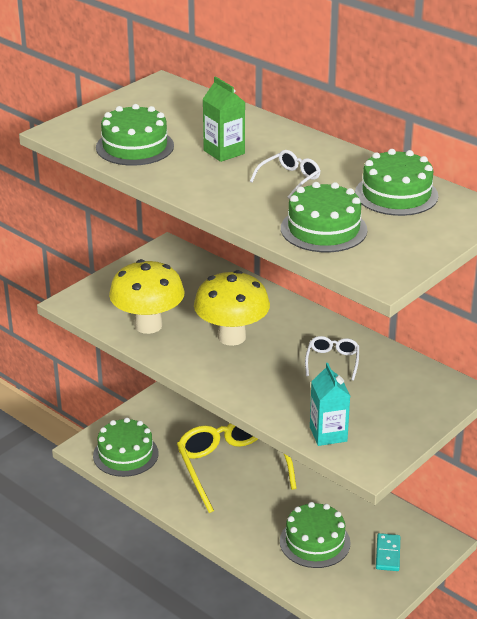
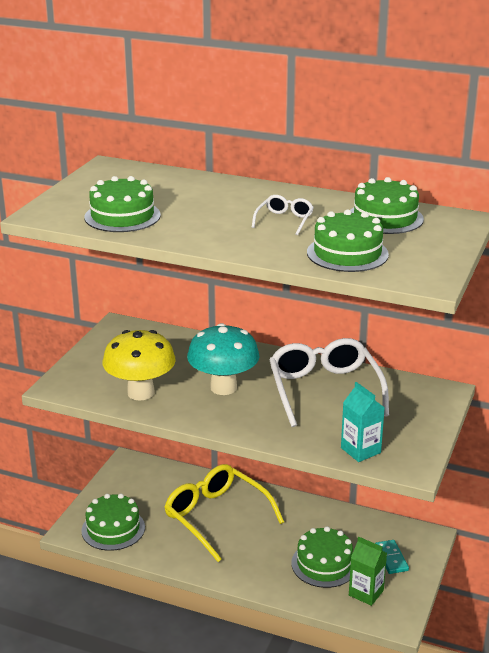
camera: 20 degrees left, 5 degrees down
(224, 152) = (208, 208): green carton -> green carton (366, 593)
(232, 337) = (223, 387): yellow mushroom -> turquoise mushroom
(332, 361) = (324, 390): white glasses -> white glasses, size x2.20

